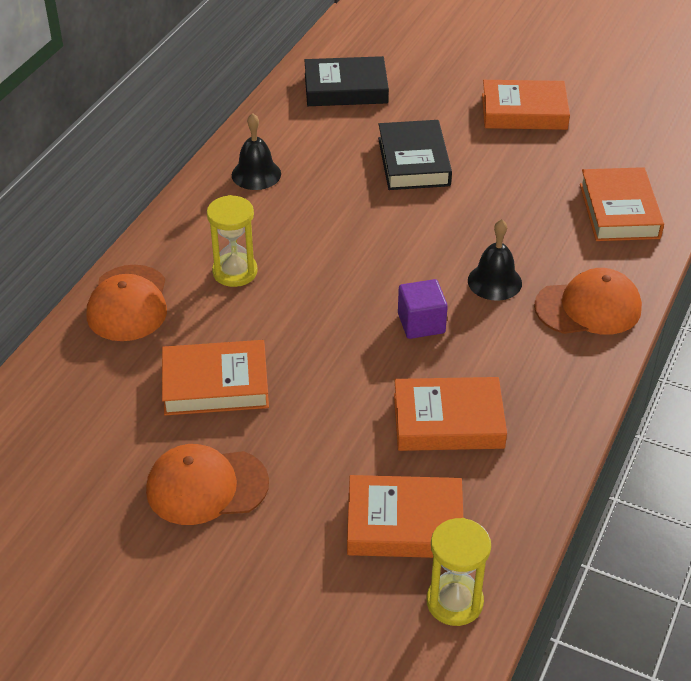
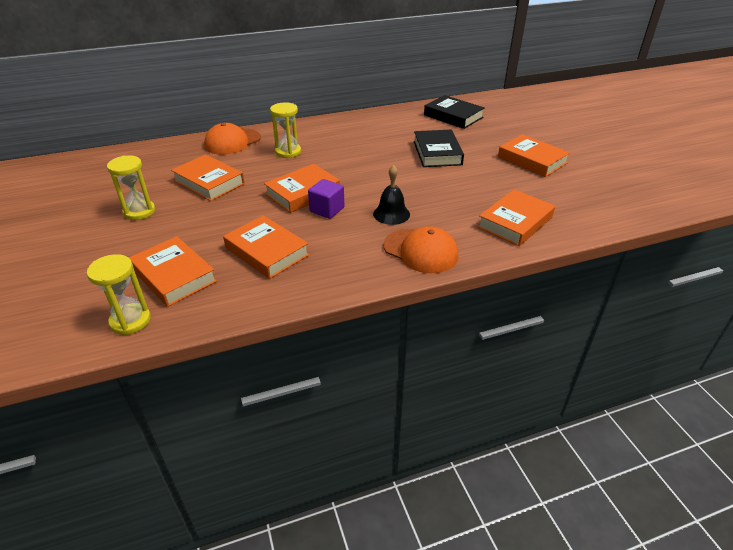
camera: 45 degrees right, 5 degrees down
(206, 486) = (139, 212): orange cap -> yellow hourglass
(256, 174) = (358, 126): black bell -> none
(357, 319) = (303, 193): none -> orange book
(413, 161) = (437, 153): black book -> black book turned 45 degrees counterclockwise

